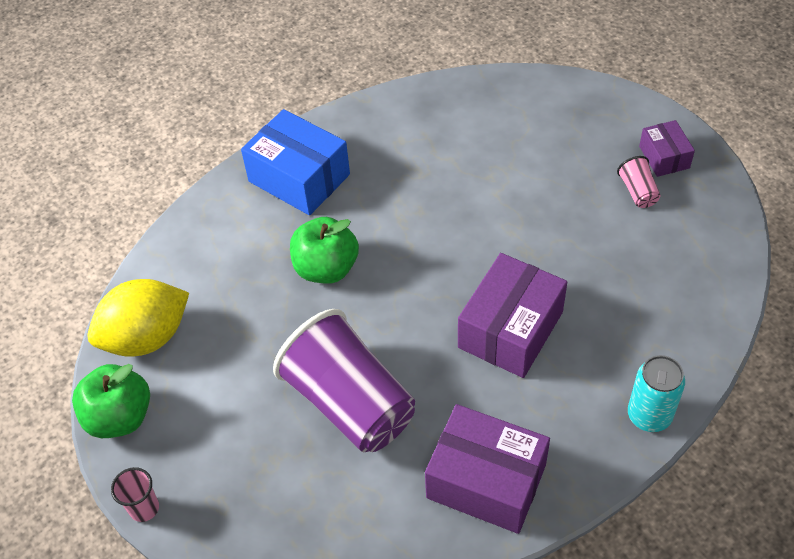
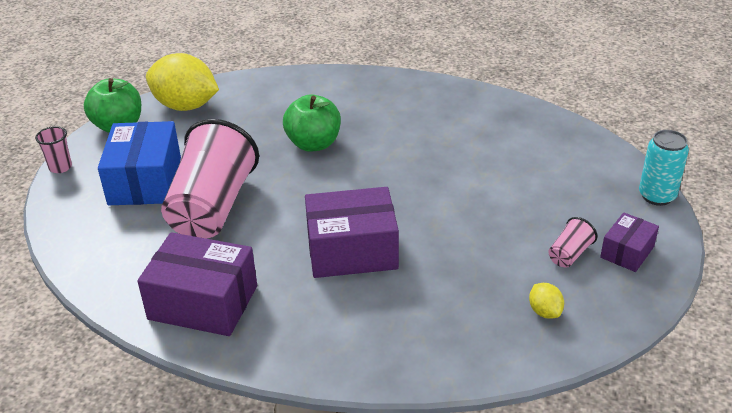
camera: 50 degrees right, 15 degrees down
(299, 178) = (376, 97): blue box -> blue box (145, 181)
(350, 403) = (212, 207): purple cup -> pink cup
(486, 481) = (203, 302): purple box -> purple box turned 60 degrees counterclockwise
(649, 415) = (346, 365): turquoise can -> turquoise can (657, 196)
(688, 250) = (544, 312): none -> yellow lemon

